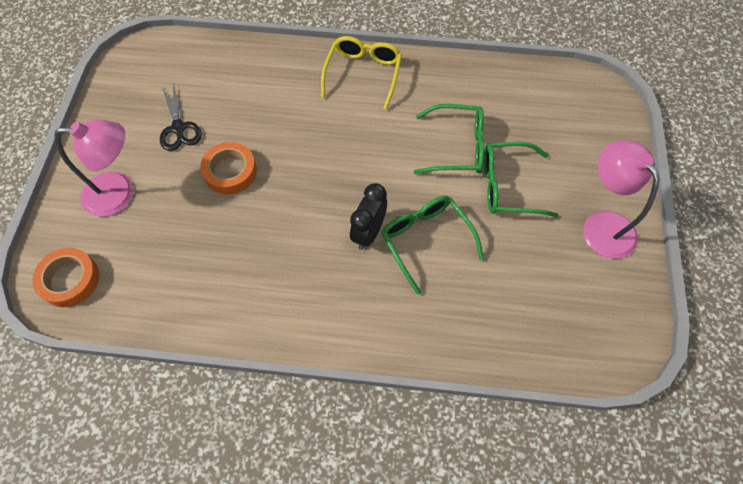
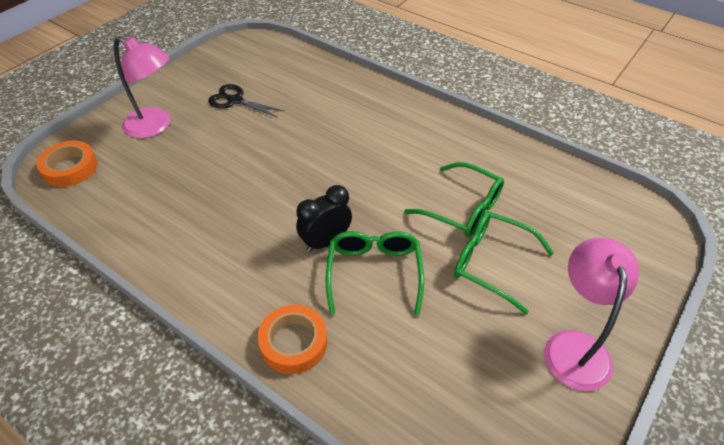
camera: 30 degrees right, 15 degrees down
(178, 128) = (235, 100): black scissors -> black scissors turned 105 degrees clockwise
(230, 171) = (248, 145): orange tape -> orange tape (293, 343)
(363, 74) = (416, 119): yellow glasses -> none

